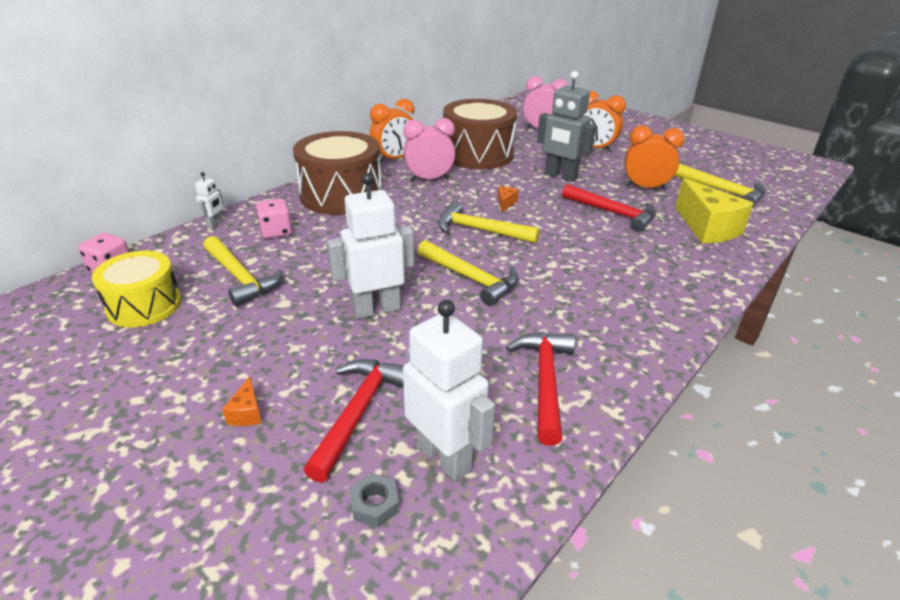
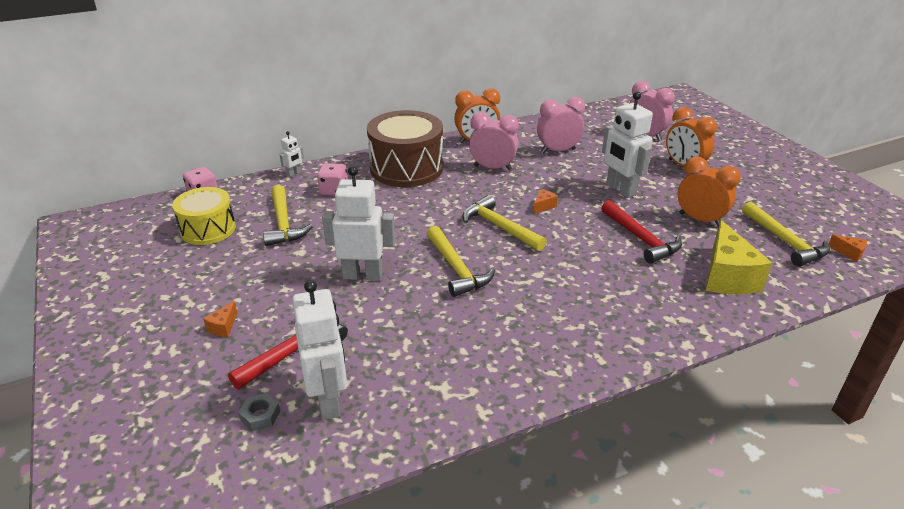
camera: 25 degrees right, 0 degrees up
(478, 154) = (558, 151): brown drum -> pink clock
(545, 381) = (447, 371): red hammer -> none
(560, 176) = (620, 190): grey robot -> white robot
(773, 190) = (849, 253): none -> orange cheese

